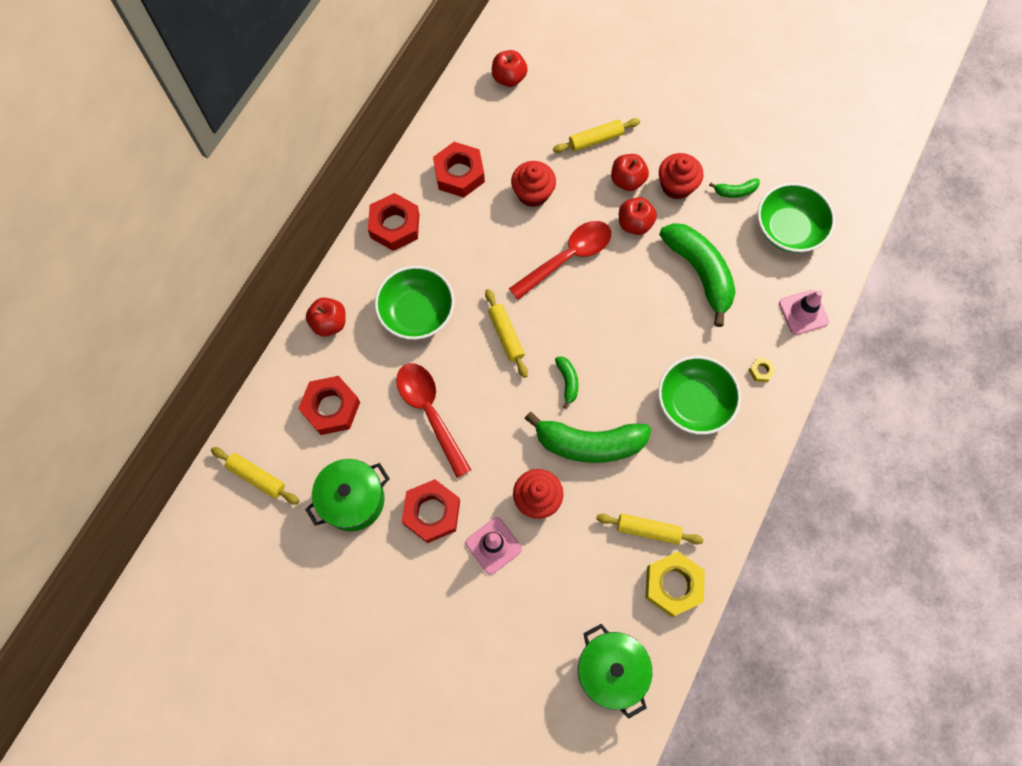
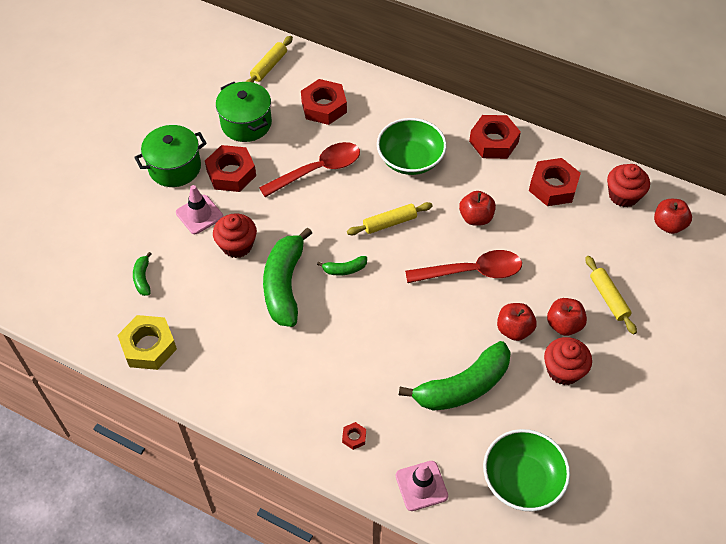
camera: 90 degrees right, 15 degrees down
(329, 323) = (398, 102): red apple -> red apple (476, 217)
(533, 193) = (539, 244): red cupcake -> red cupcake (623, 195)
(568, 257) = (472, 271): red spoon -> red spoon turned 60 degrees counterclockwise
(610, 670) = (84, 296): green pot -> green pot (175, 167)
(648, 530) = (200, 329): yellow rolling pin -> none
(694, 402) = (322, 373): green bowl -> none
(735, 191) = (563, 427): green banana -> green banana (143, 278)
(761, 371) = (354, 437): yellow nut -> red nut

